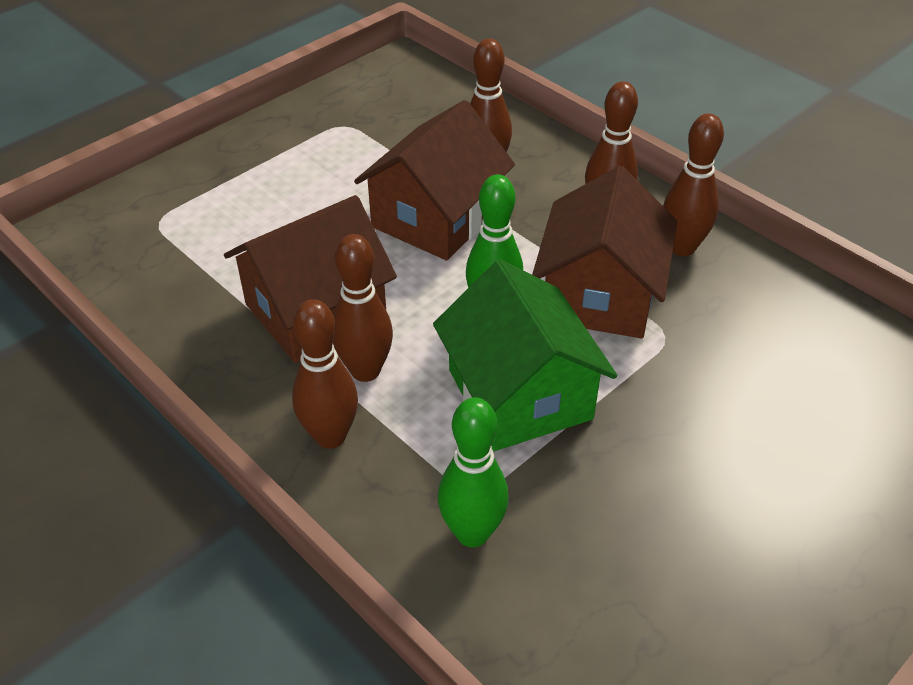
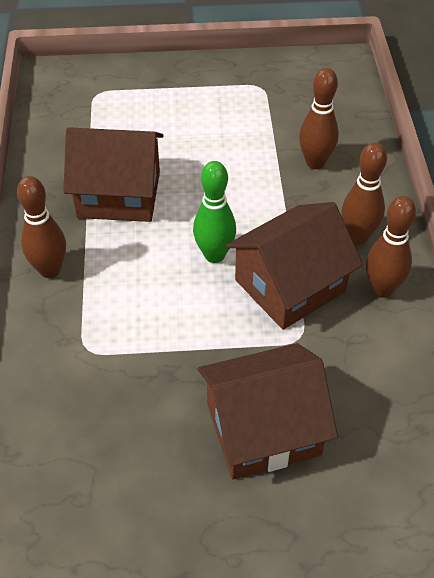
camera: 40 degrees right, 5 degrees up
(365, 371) = (106, 245): brown bowling pin -> none
(436, 218) = (247, 177): brown house -> brown house (263, 429)
(472, 533) = (59, 371): green bowling pin -> none
(519, 394) = (171, 314): green house -> none

